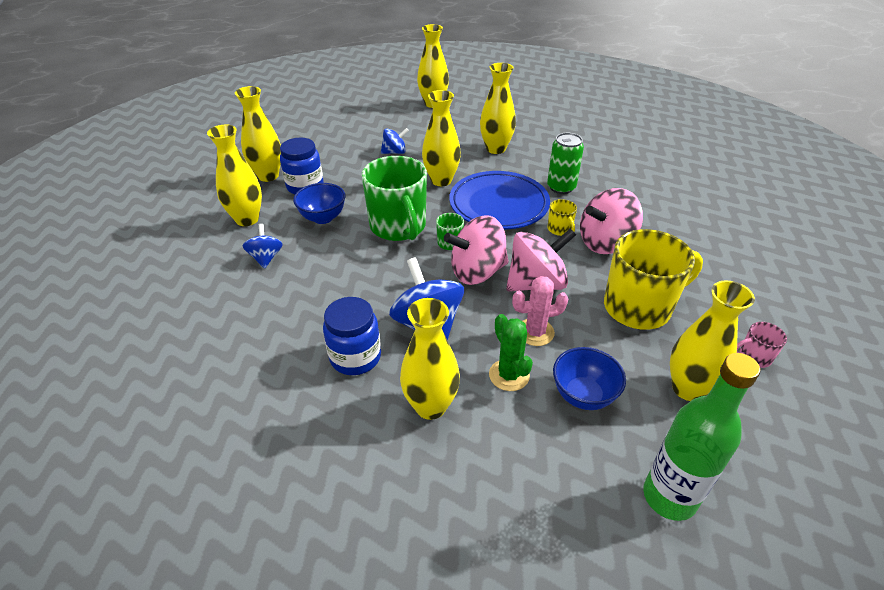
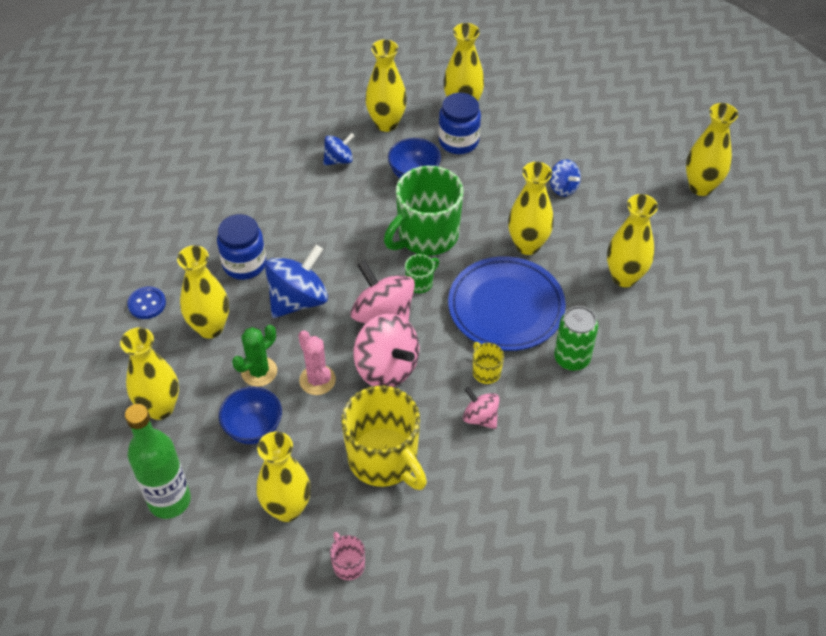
camera: 70 degrees right, 10 degrees up
(362, 464) = (147, 304): none -> blue button
(531, 481) = (160, 408): none -> yellow vase
(560, 229) = (486, 372): yellow mug -> yellow mug turned 105 degrees clockwise
(605, 243) = (480, 417): pink spinning top -> pink spinning top, size x0.56

